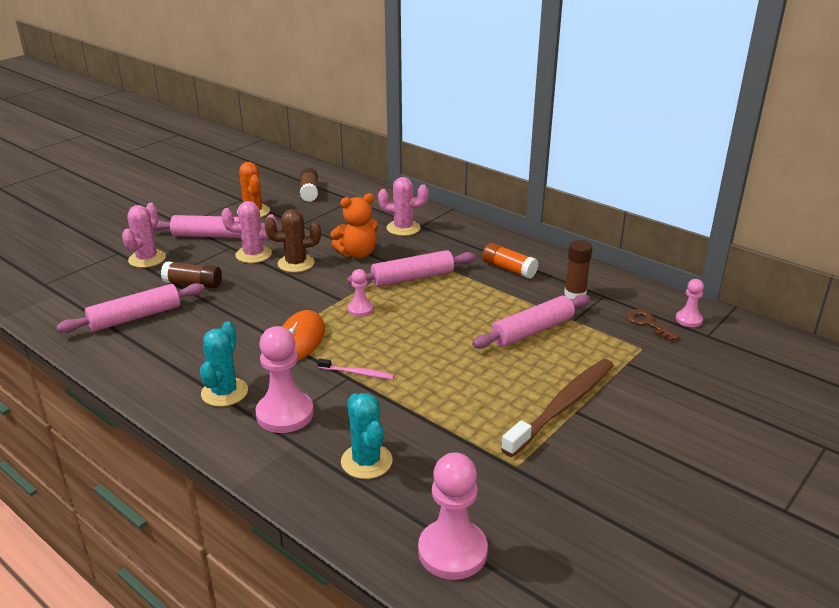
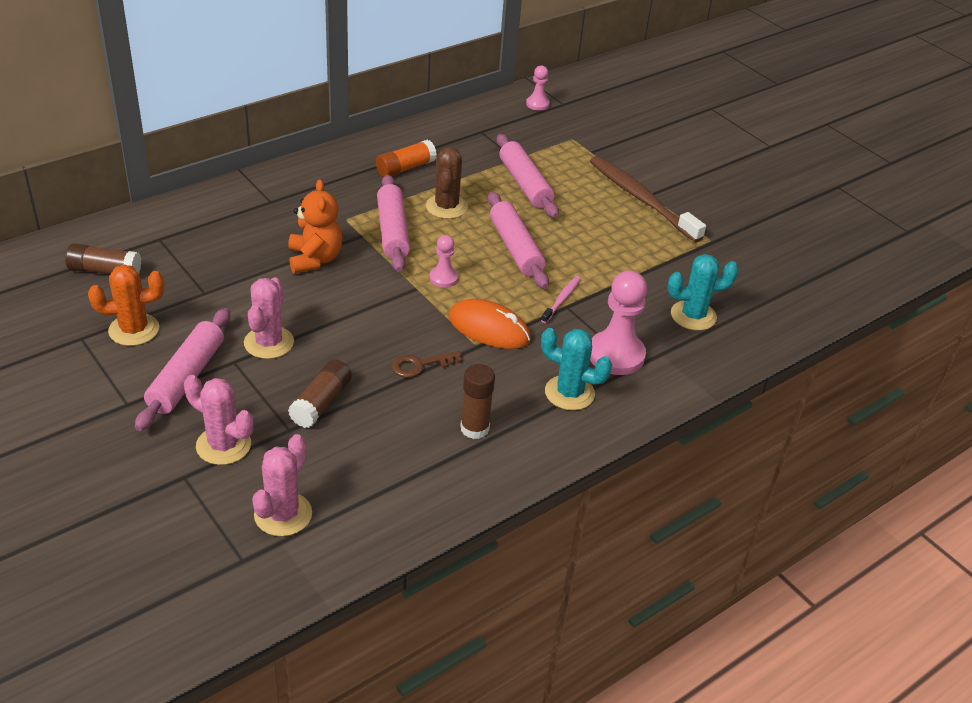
camera: 80 degrees left, 10 degrees up
(135, 317) = (384, 460): pink rolling pin -> pink rolling pin (515, 248)
(296, 263) = (313, 310): brown cactus -> brown cactus (446, 207)
(403, 228) = (269, 214): pink cactus -> pink cactus (283, 514)
(452, 551) = (799, 292): pink pawn -> none
(575, 294) = (471, 145): brown glue stick -> brown glue stick (474, 428)
(647, 323) = (536, 124): brown key -> brown key (420, 365)

